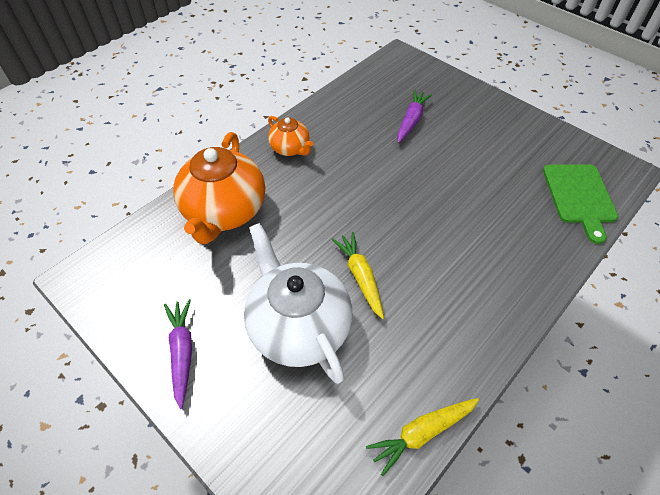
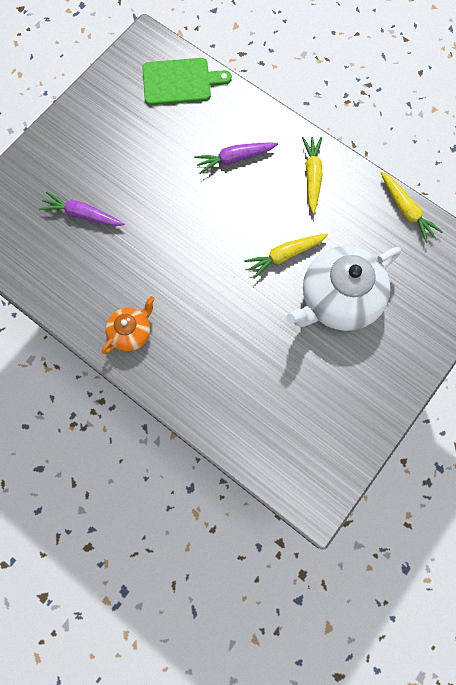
camera: 95 degrees left, 20 degrees up
(182, 352) = (374, 386): purple carrot -> purple carrot (235, 158)
(224, 211) = (224, 383): orange teapot -> none
(468, 317) = (312, 176): none -> yellow carrot

